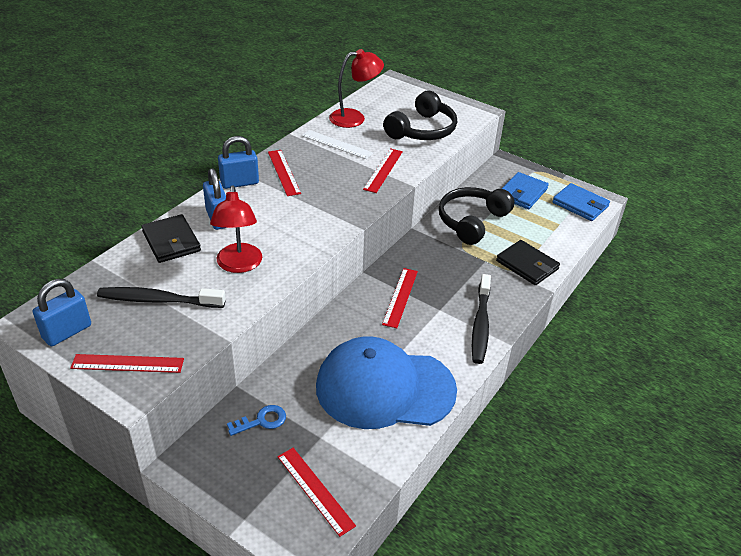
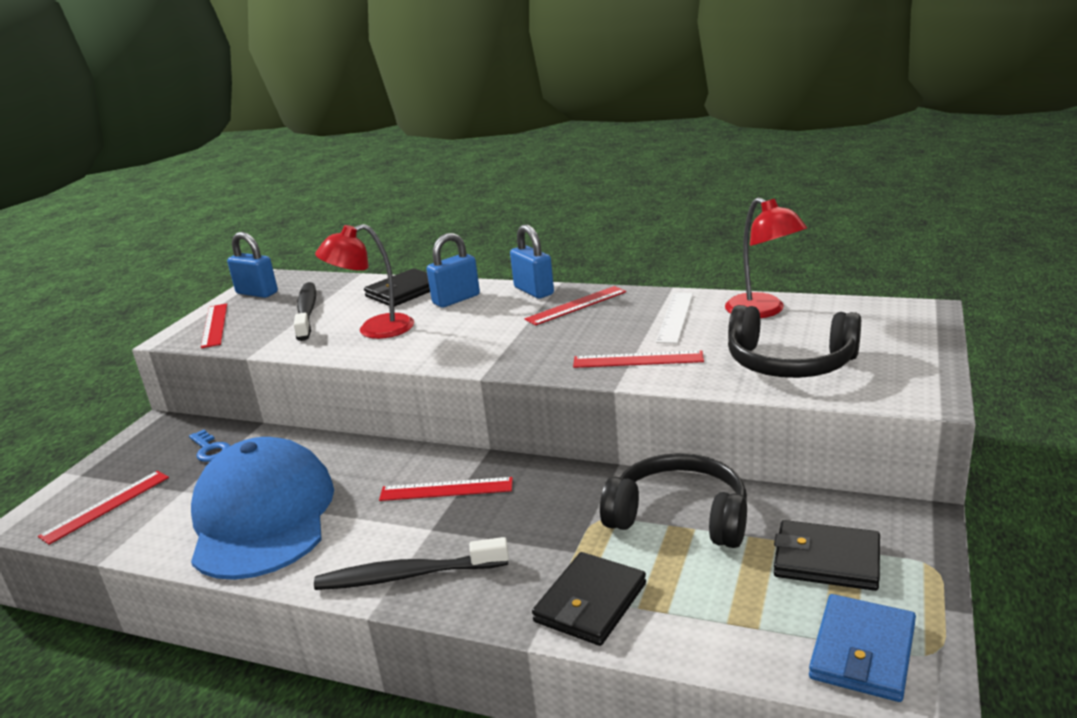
camera: 80 degrees right, 15 degrees down
(522, 193) = (826, 560): blue wallet -> black wallet

